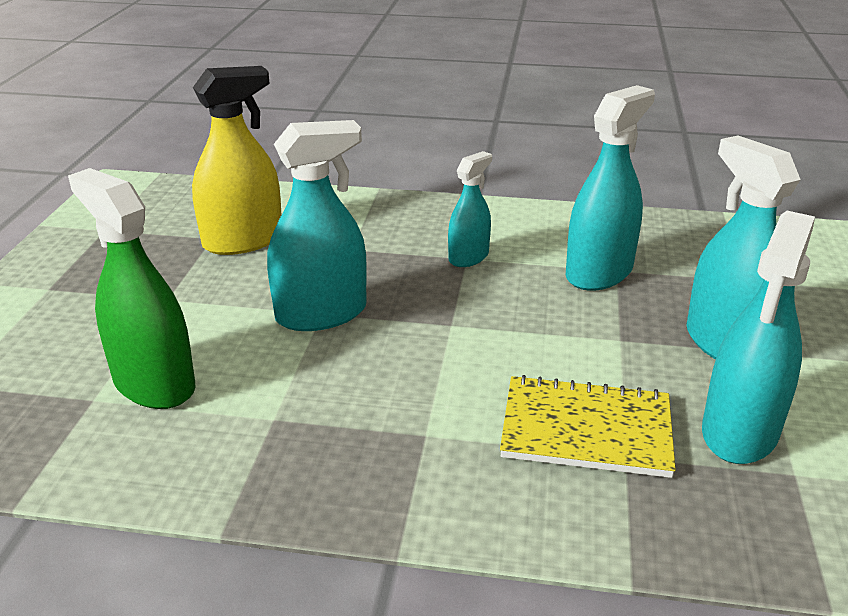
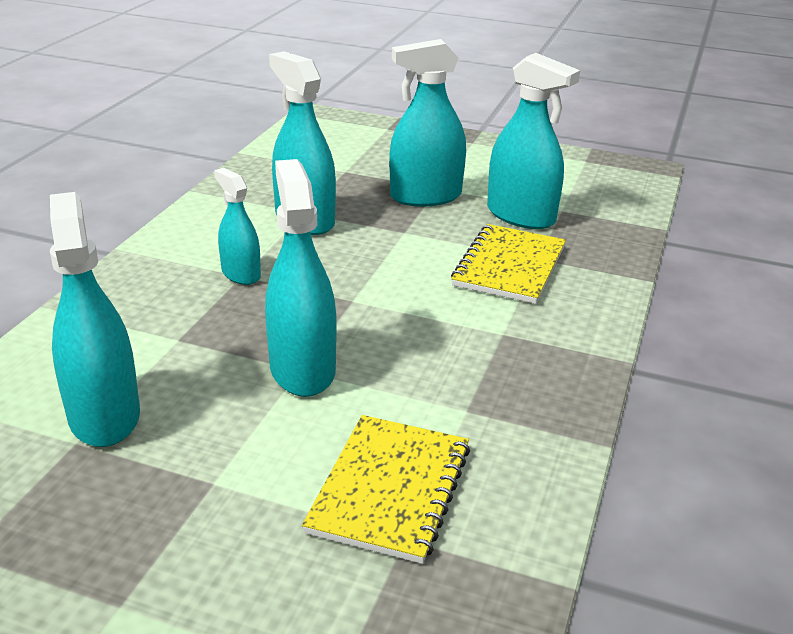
camera: 80 degrees left, 0 degrees up
(154, 384) = (390, 489): green spray bottle -> yellow notebook
(243, 241) = (104, 416): yellow spray bottle -> turquoise spray bottle

